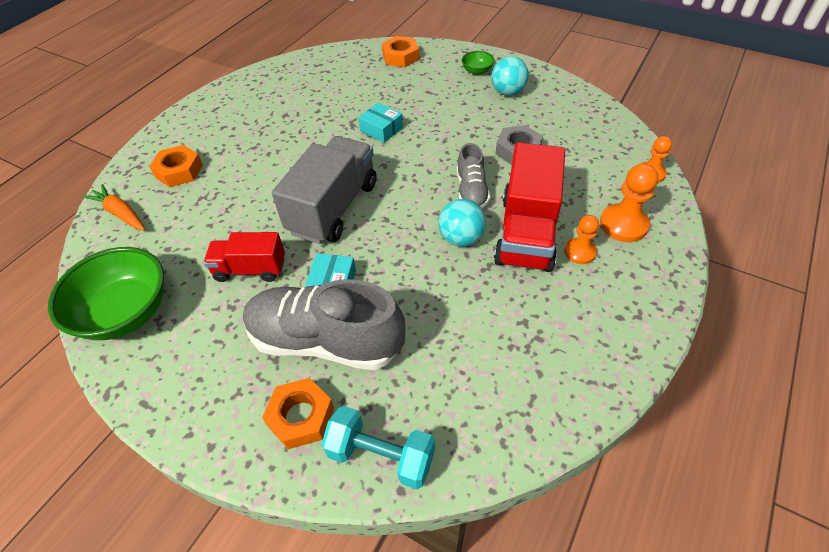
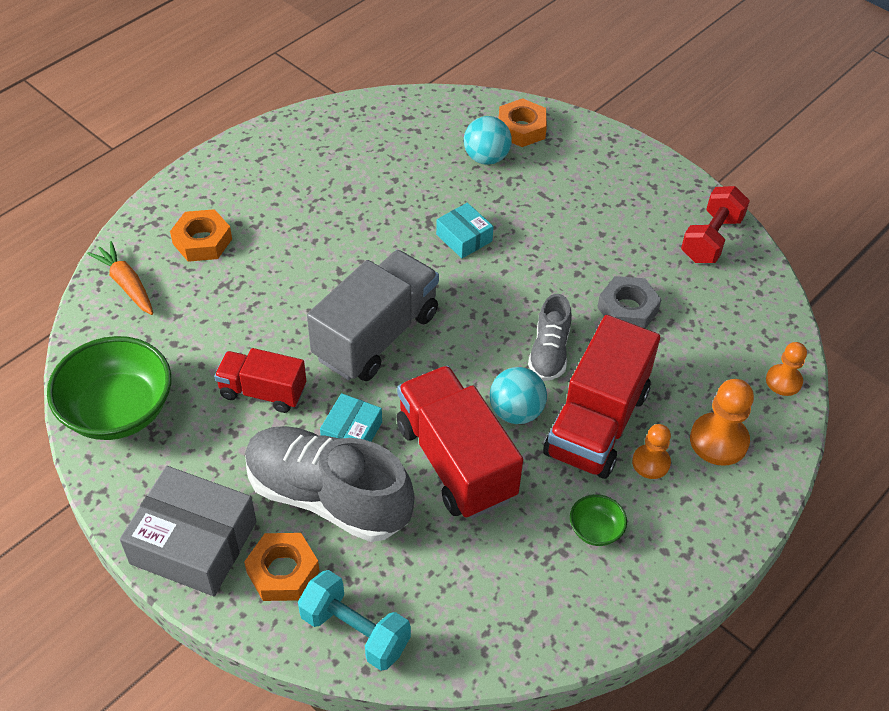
camera: 10 degrees right, 0 degrees up
(212, 411) = (194, 542): none -> grey box
(425, 286) = (455, 461): none -> red truck
(477, 71) = (617, 175): green bowl -> green bowl (595, 530)
(508, 92) = (646, 218): turquoise ball -> turquoise ball (486, 158)
(557, 96) = (711, 239): none -> red dumbbell

